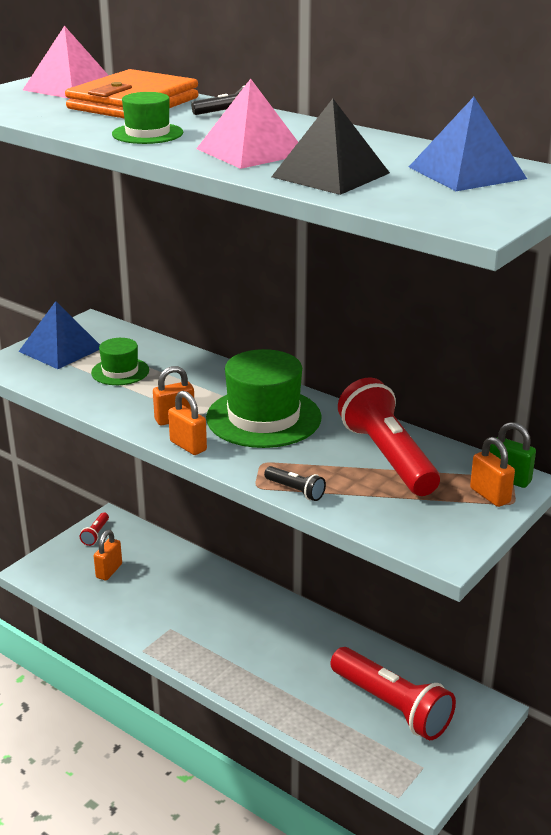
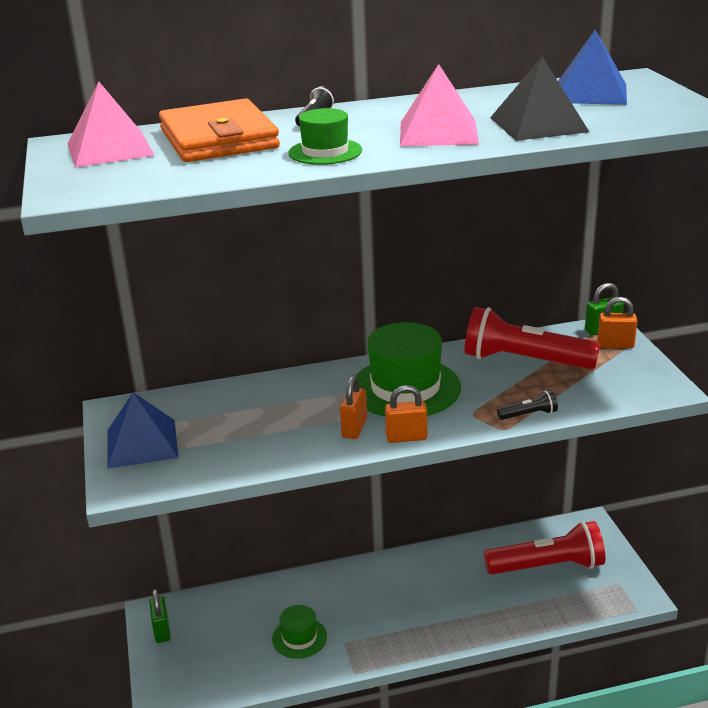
camera: 50 degrees left, 0 degrees up
(96, 534) = (162, 631): red flashlight -> green padlock
(109, 571) = (225, 646): orange padlock -> none
(120, 371) = (233, 426): green hat -> green hat (299, 638)

